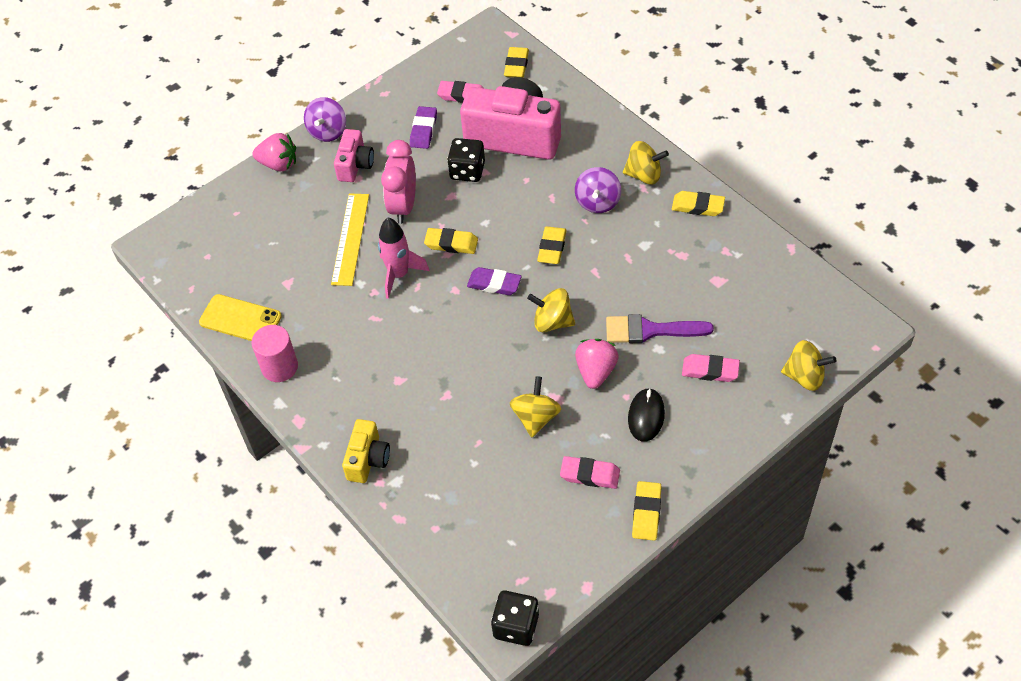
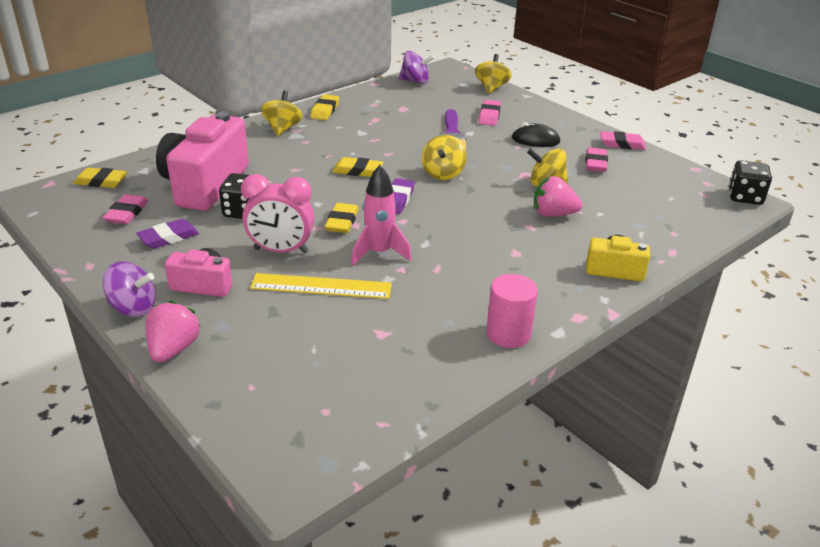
camera: 95 degrees left, 20 degrees down
(240, 319) = (438, 371): yellow phone -> none
(423, 130) = (169, 238): purple eraser -> purple eraser turned 45 degrees counterclockwise
(596, 371) = (495, 157): pink strawberry -> pink strawberry (553, 214)
(597, 202) = (308, 149): purple spinning top -> purple spinning top (415, 81)
(646, 513) = (622, 144): yellow eraser -> pink eraser

